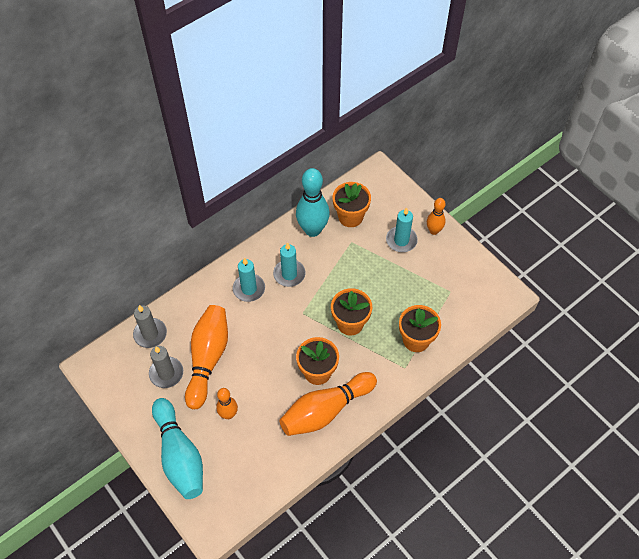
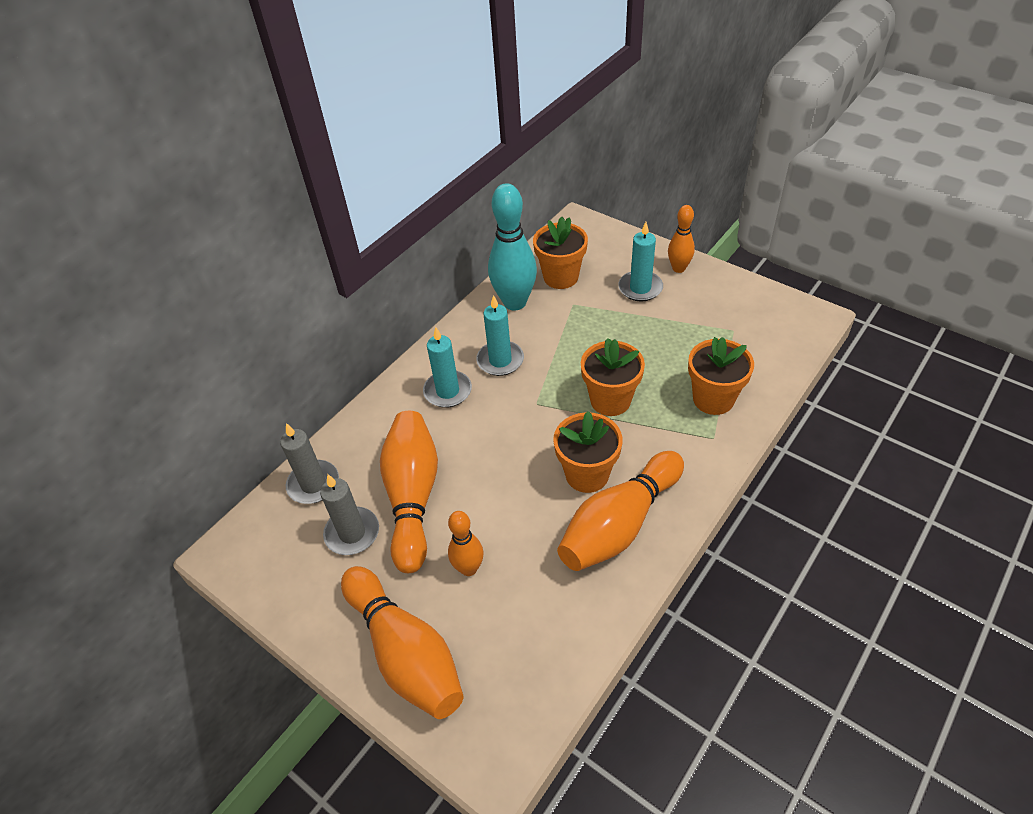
camera: 10 degrees left, 10 degrees down
(179, 455) = (405, 652): turquoise bowling pin -> orange bowling pin

